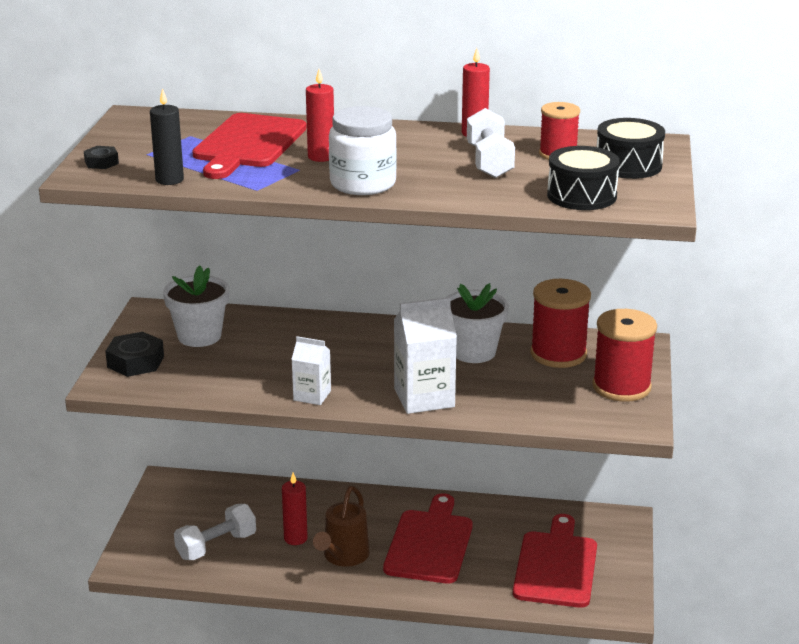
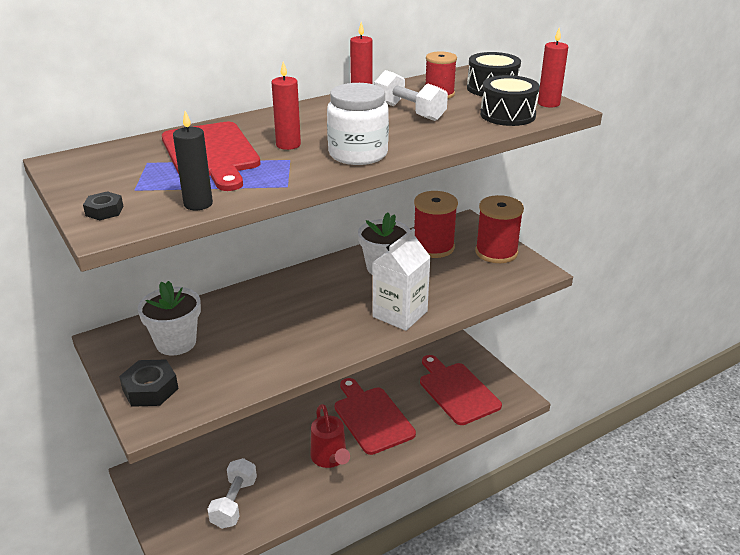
camera: 40 degrees left, 5 degrees up
(295, 538) = (283, 463): red candle -> red candle (548, 103)
(312, 395) = (325, 349): white carton -> none
(343, 557) = (330, 458): brown watering can -> red watering can

